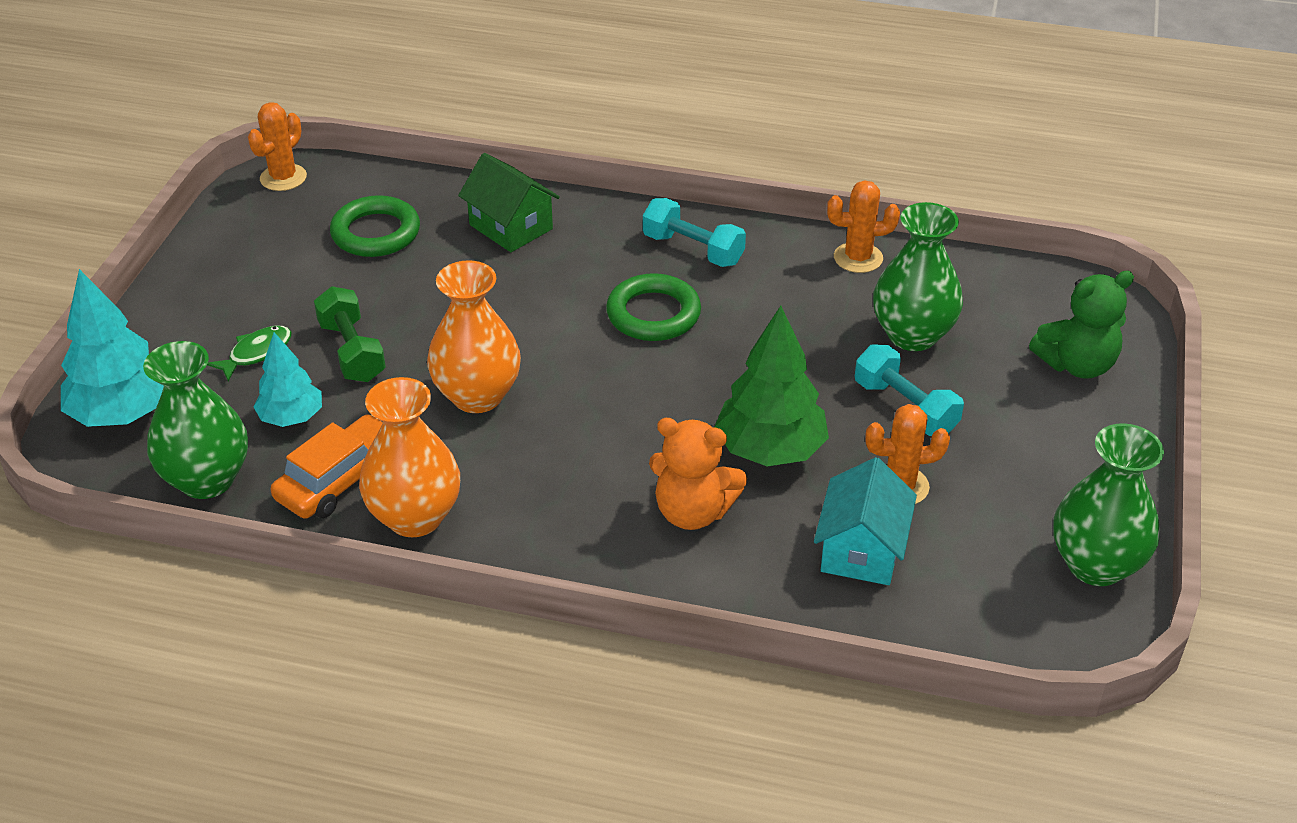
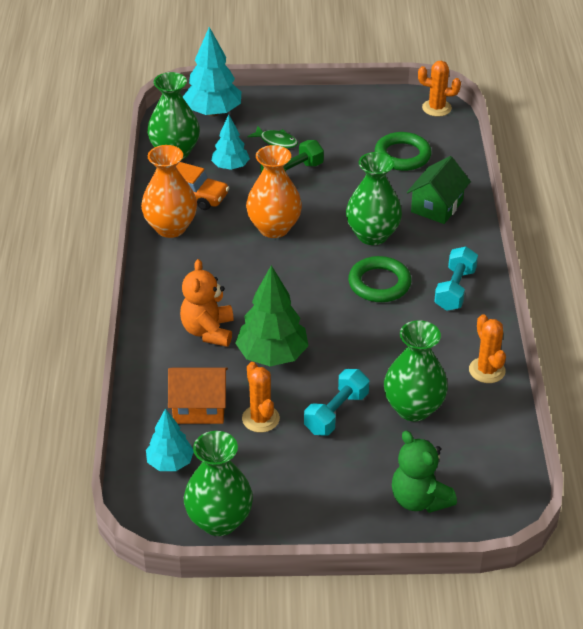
camera: 75 degrees right, 0 degrees up
(544, 299) = (372, 235): none -> green vase
(861, 550) = (199, 407): turquoise house -> orange house
(972, 602) = (170, 463): none -> turquoise tree

